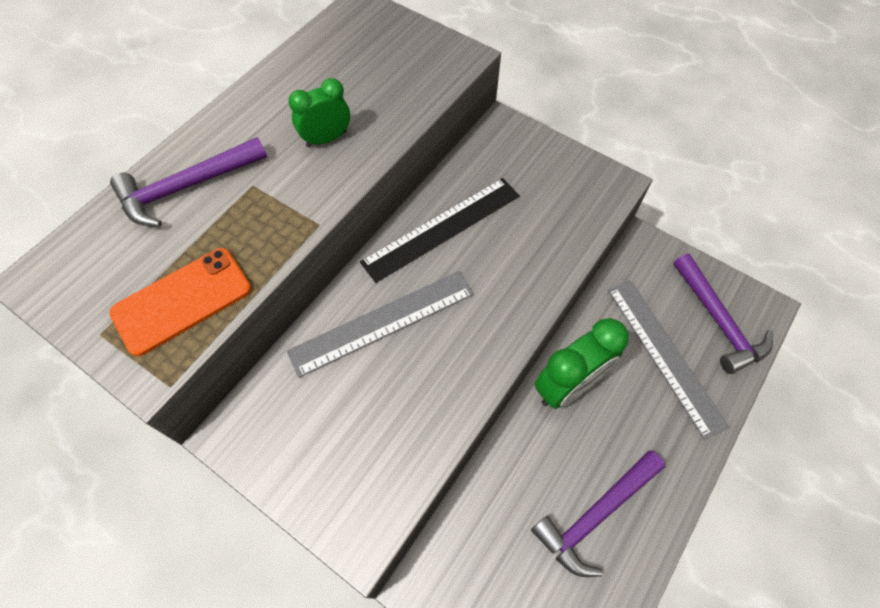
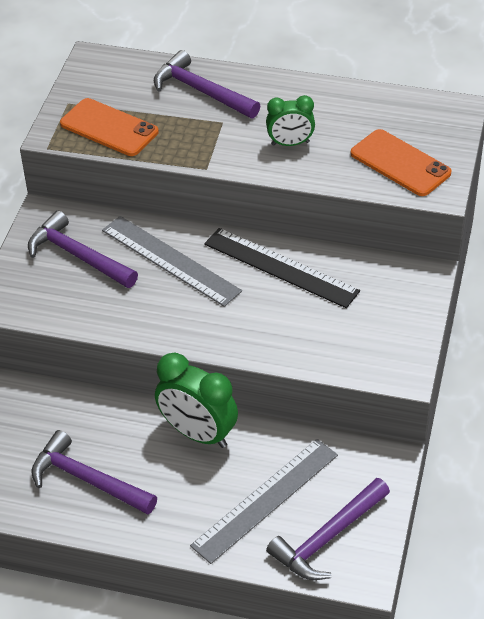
camera: 70 degrees right, 15 degrees down
(325, 417) = (78, 256): none -> purple hammer
(326, 139) = (290, 143): green clock -> green clock turned 135 degrees clockwise
(408, 68) = (400, 163): none -> orange phone

